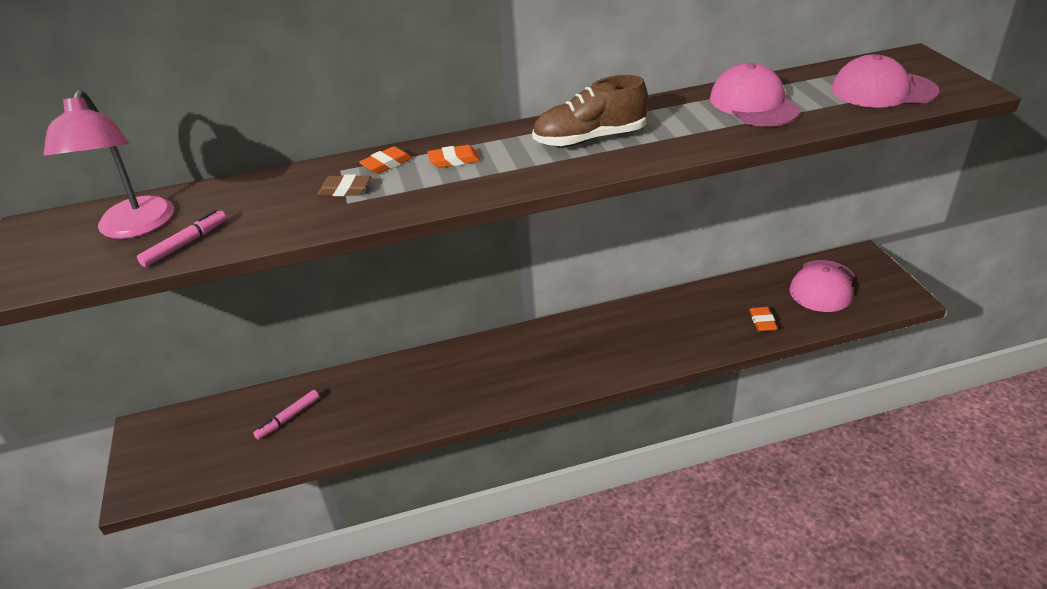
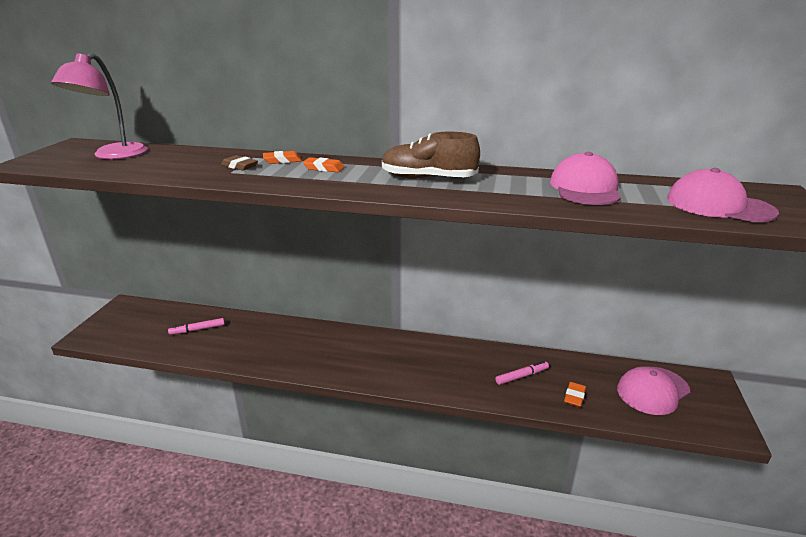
camera: 25 degrees right, 10 degrees down
(185, 243) = (122, 168): pink marker -> pink marker (521, 376)

